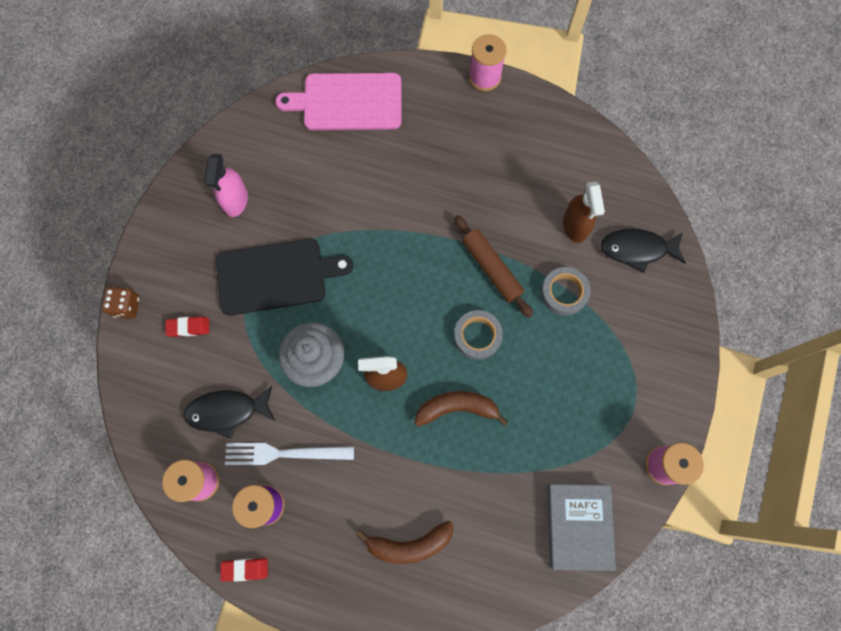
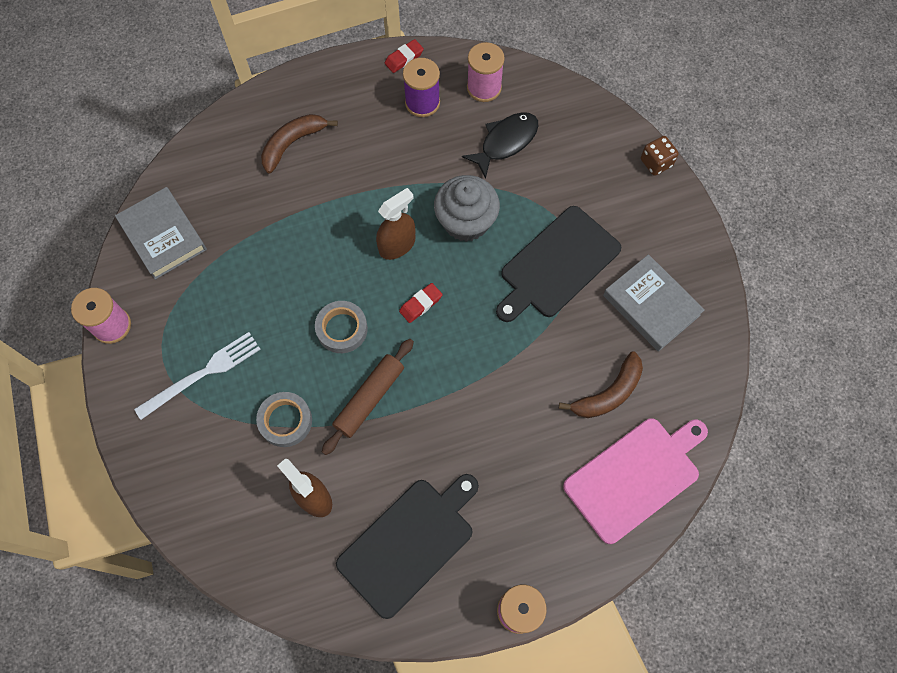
camera: 145 degrees right, 5 degrees down
(188, 327) = (592, 179): red eraser -> red eraser (421, 304)
(236, 200) = (651, 305): pink spray bottle -> grey book
(284, 453) = (436, 142): white fork -> white fork (202, 374)
(457, 408) = (320, 259): brown banana -> brown banana (608, 393)
(491, 269) = (369, 398): brown rolling pin -> brown rolling pin turned 75 degrees counterclockwise
(527, 156) = (409, 543): none -> black cutting board
(637, 249) = (236, 514): black fish -> none

